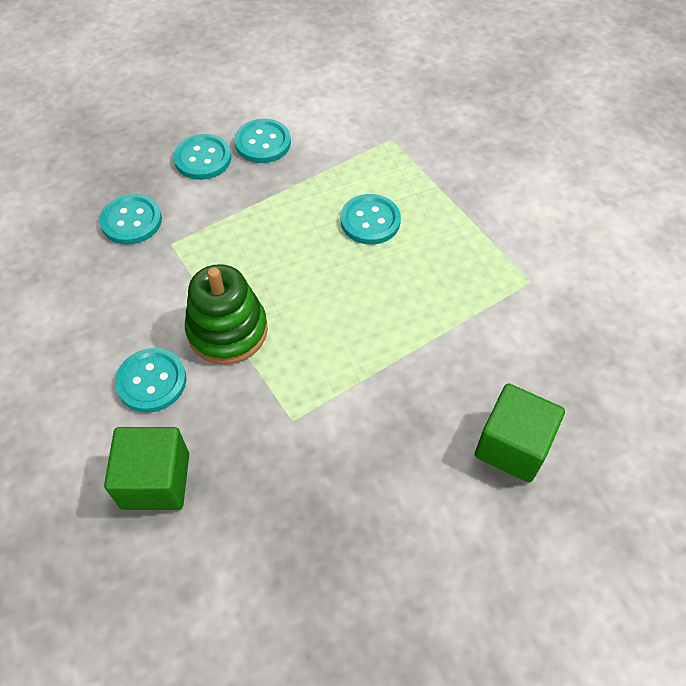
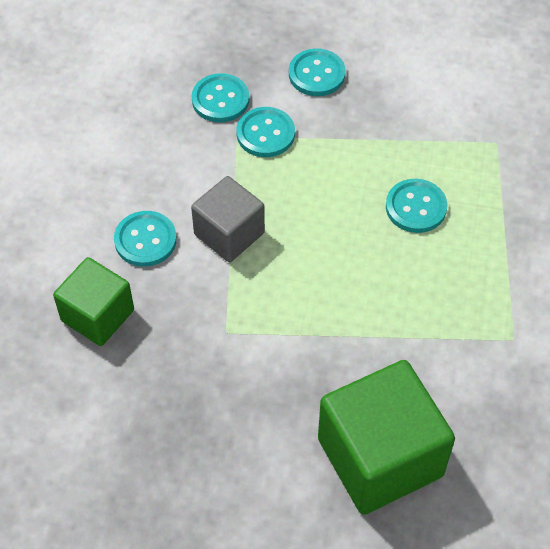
camera: 35 degrees right, 0 degrees up
(227, 331) = (229, 234): green stacking toy -> grey cube
(263, 143) = (378, 86): turquoise button -> turquoise button (265, 134)
(512, 446) = (380, 457): green cube -> green cube, size x1.65

